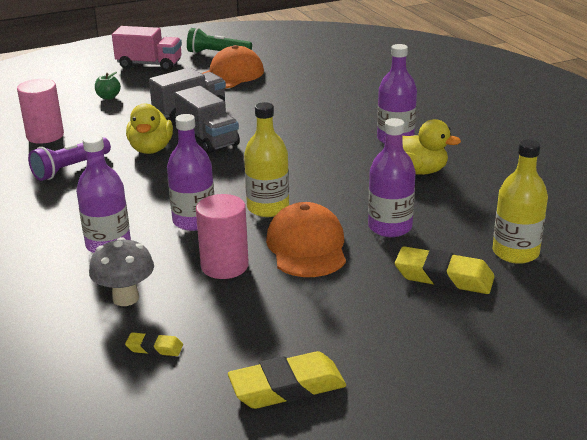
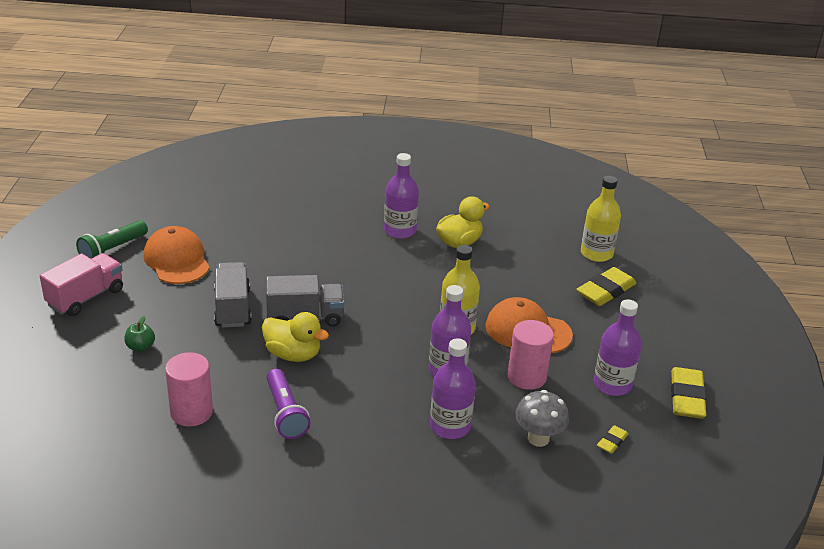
camera: 65 degrees left, 5 degrees up
(390, 227) = (529, 286): purple bottle -> purple bottle (612, 384)

